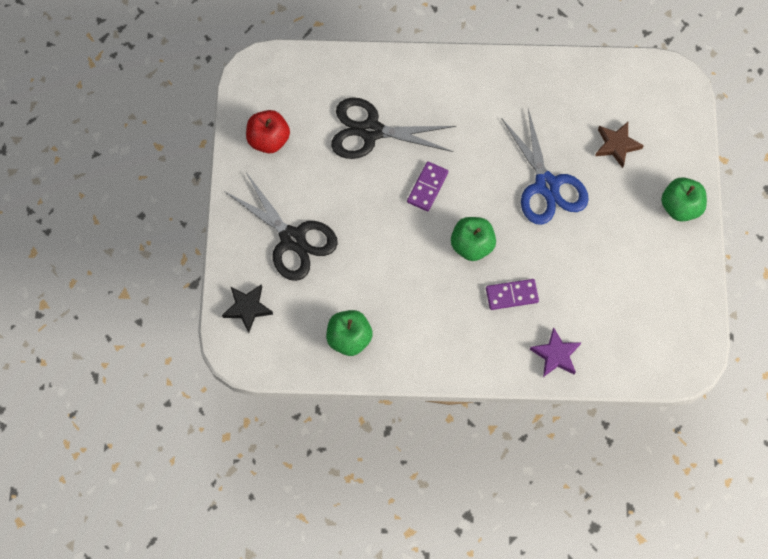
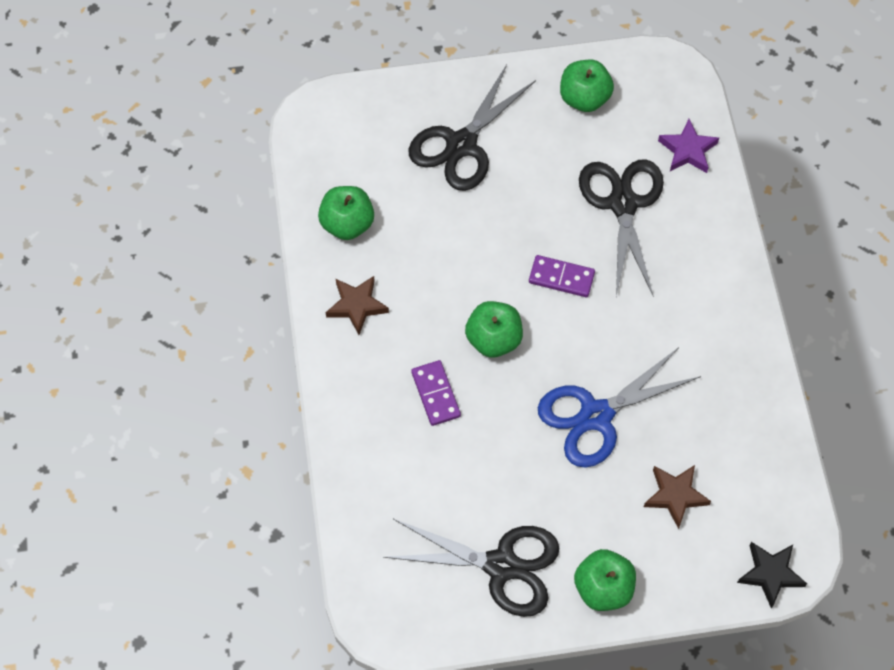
camera: 80 degrees right, 5 degrees down
(247, 308) = (366, 115): black star -> black star (770, 574)
(268, 140) = (584, 98): red apple -> green apple
(425, 342) = (357, 306): none -> brown star
(555, 355) = (365, 456): purple star -> purple star (687, 150)
(655, 272) = (501, 566): none -> black scissors

